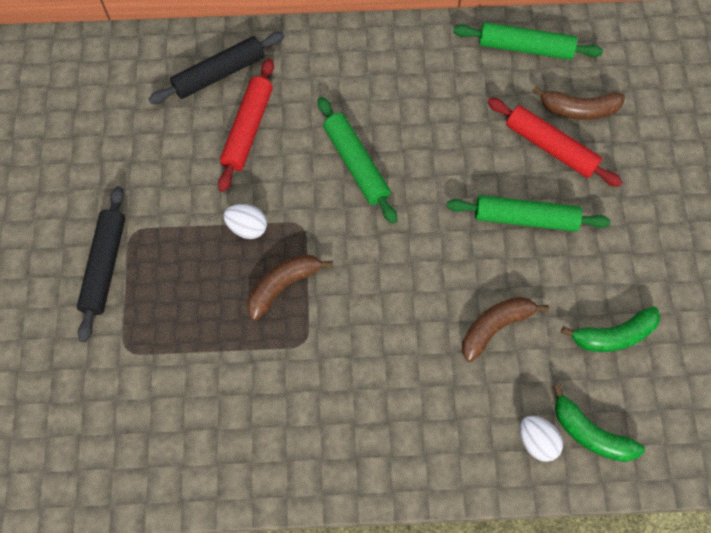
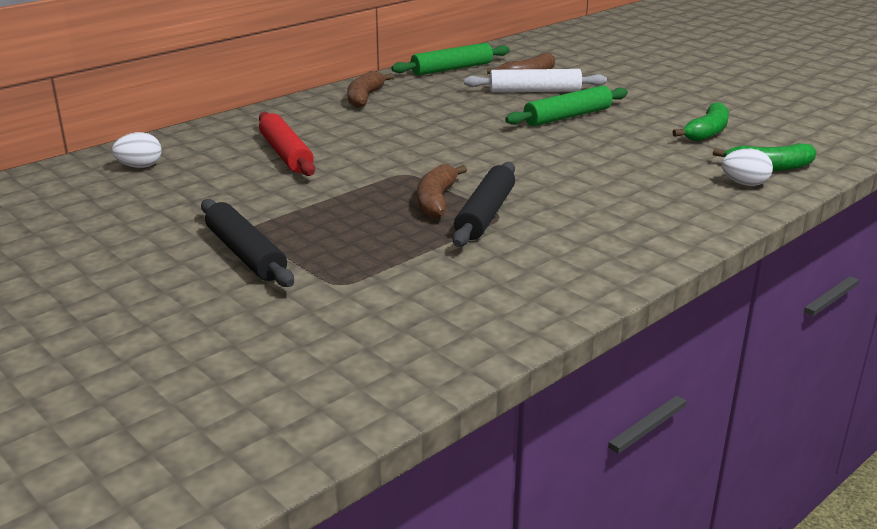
camera: 40 degrees left, 40 degrees down
(219, 74) = (219, 142): black rolling pin -> black rolling pin (485, 214)
(247, 227) = (359, 190): white egg -> white egg (140, 166)
(356, 164) = (405, 138): green rolling pin -> none
(495, 327) = (628, 157): brown banana -> brown banana (365, 97)
(550, 147) = (534, 91): red rolling pin -> white rolling pin

